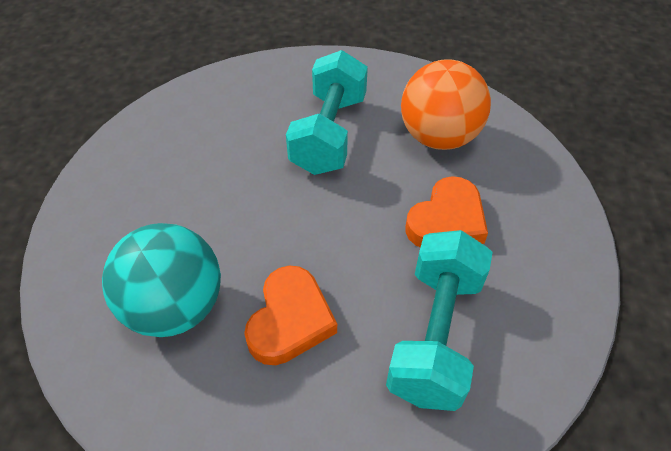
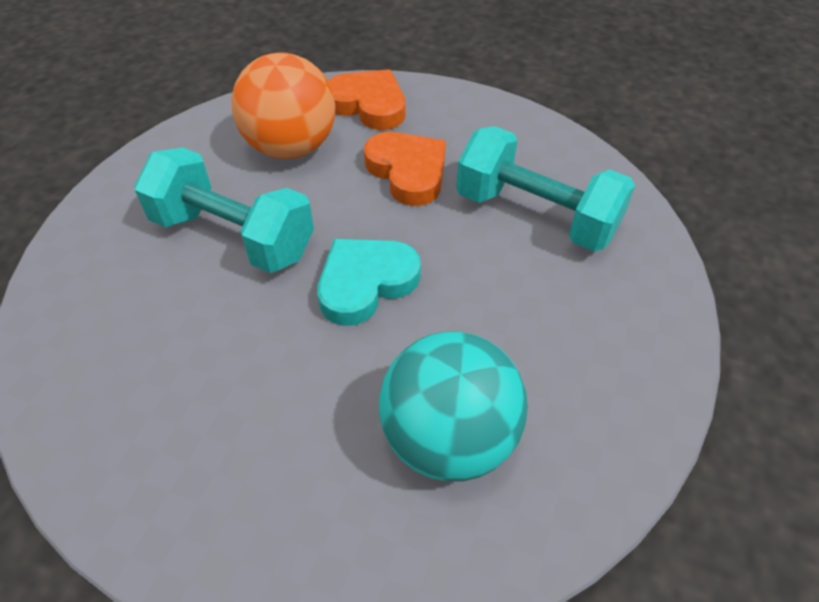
camera: 75 degrees left, 0 degrees up
(290, 320) = (494, 323): orange heart -> orange heart (368, 105)
(308, 222) = (365, 283): none -> turquoise heart

